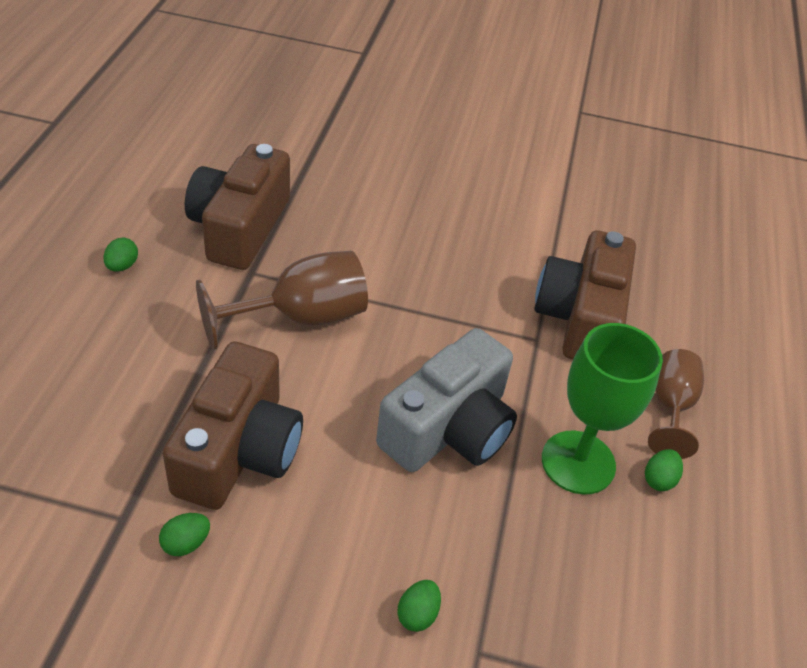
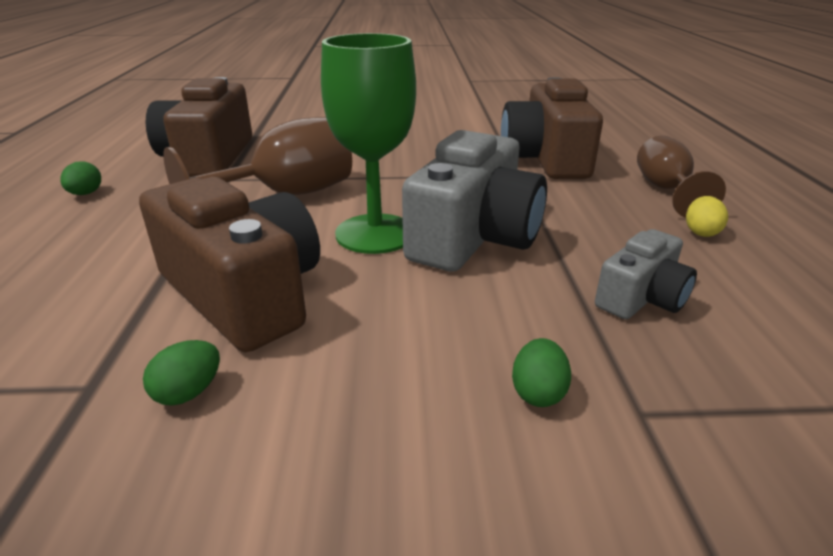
camera: 10 degrees left, 15 degrees down
(239, 450) = (244, 294): brown camera -> brown camera turned 45 degrees counterclockwise
(549, 545) = (641, 297): none -> grey camera
(578, 462) = (617, 235): green goblet -> green goblet (375, 234)
(659, 479) = (701, 232): green egg -> yellow egg

